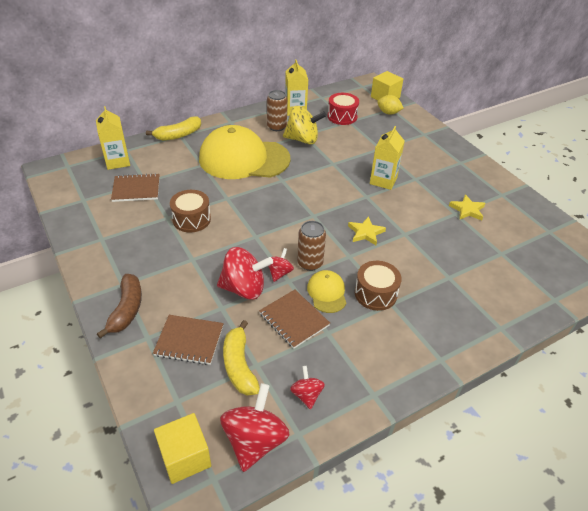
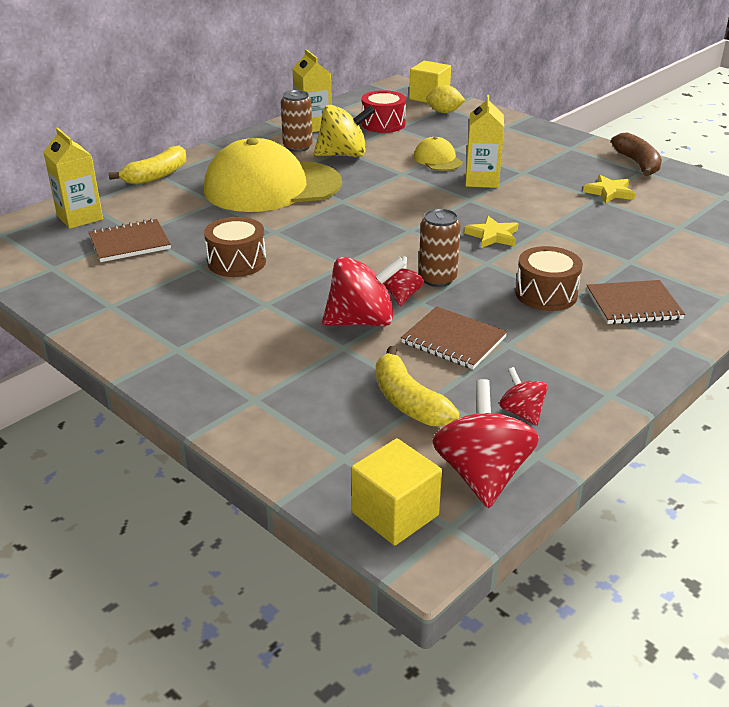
camera: 15 degrees left, 10 degrees down
(127, 310) = (202, 375): brown banana -> brown banana (637, 163)
(189, 340) = (319, 390): brown notebook -> brown notebook (633, 305)
(327, 293) = (480, 305): yellow cap -> yellow cap (437, 159)

